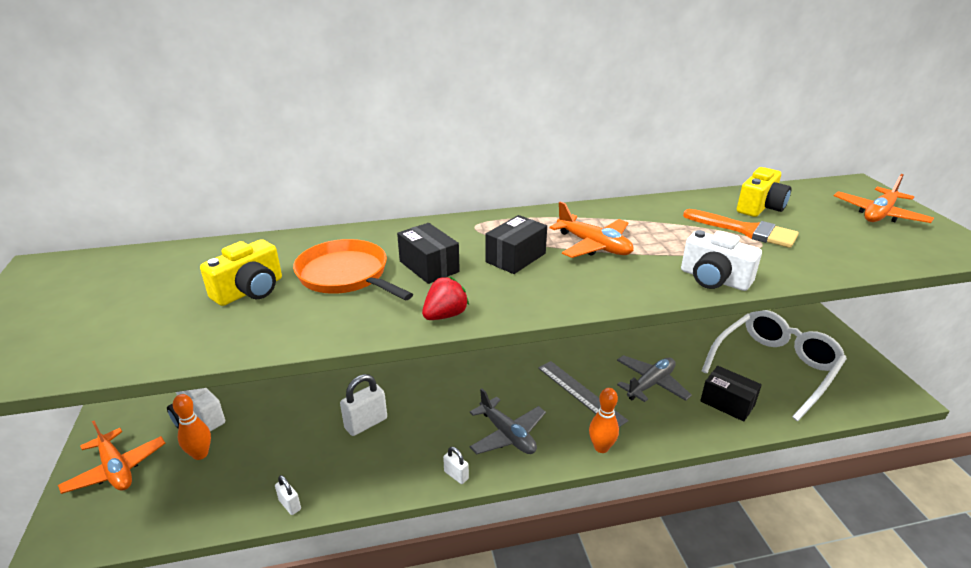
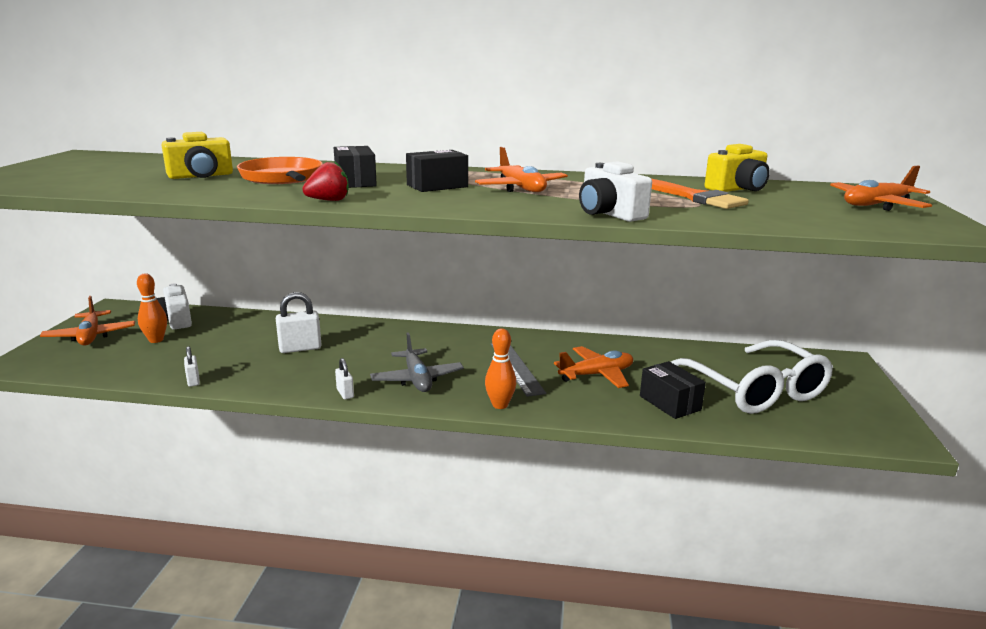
camera: 20 degrees right, 10 degrees down
(650, 384) = (597, 375): grey plane -> orange plane
(774, 368) = (754, 389): white glasses -> white glasses turned 90 degrees clockwise

